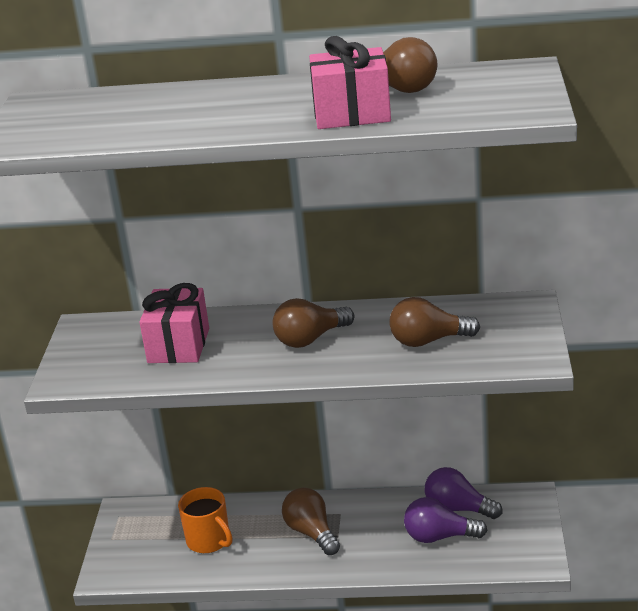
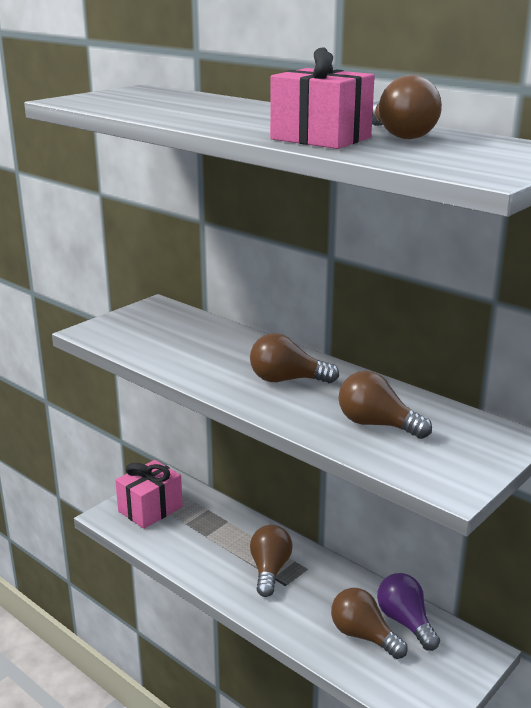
camera: 35 degrees right, 5 degrees down
(179, 345) = (192, 343): pink gift -> pink gift (150, 509)
(209, 541) = (195, 532): orange mug -> none
(439, 537) = (363, 636): purple light bulb -> brown light bulb

